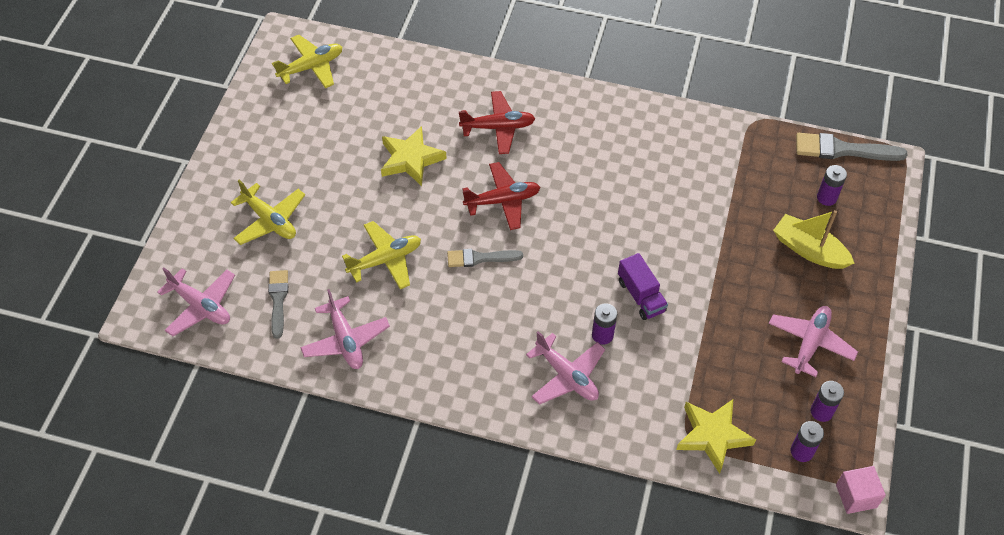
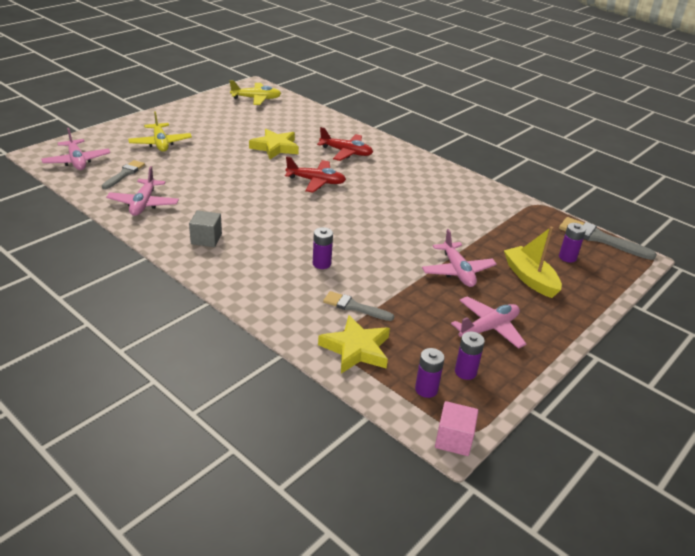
camera: 25 degrees right, 20 degrees down
(385, 260) = (210, 180): yellow plane -> none
(459, 360) = (206, 239): none -> grey cube
(480, 258) = (273, 200): grey brush -> grey brush (354, 307)
(566, 376) = (273, 274): pink plane -> pink plane (457, 271)
(641, 296) = (370, 255): purple truck -> none

